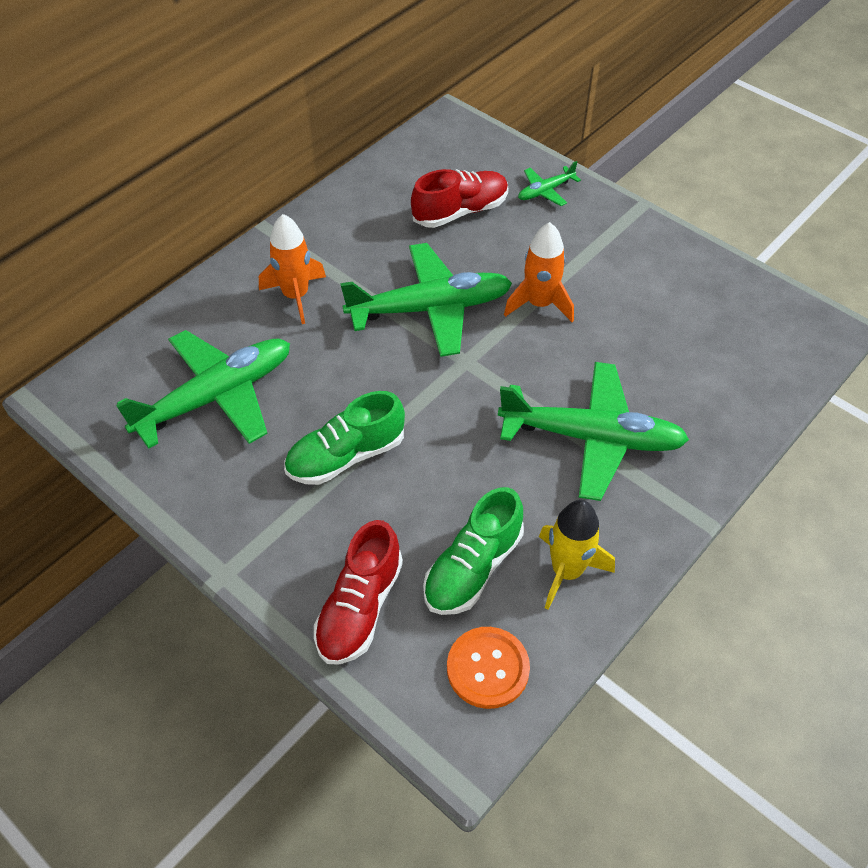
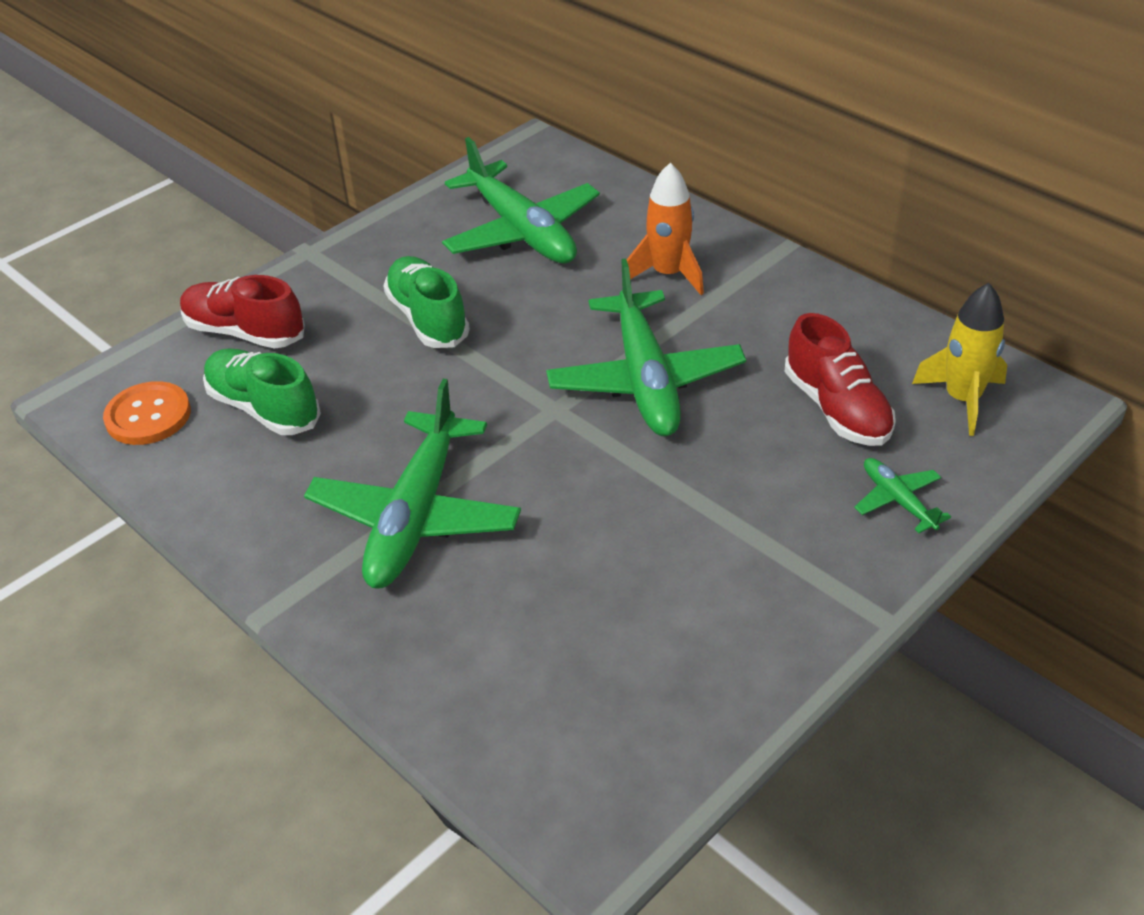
camera: 95 degrees right, 10 degrees down
(539, 304) = (652, 480): orange rocket -> none
(566, 571) = (236, 480): yellow rocket -> yellow rocket (962, 399)

